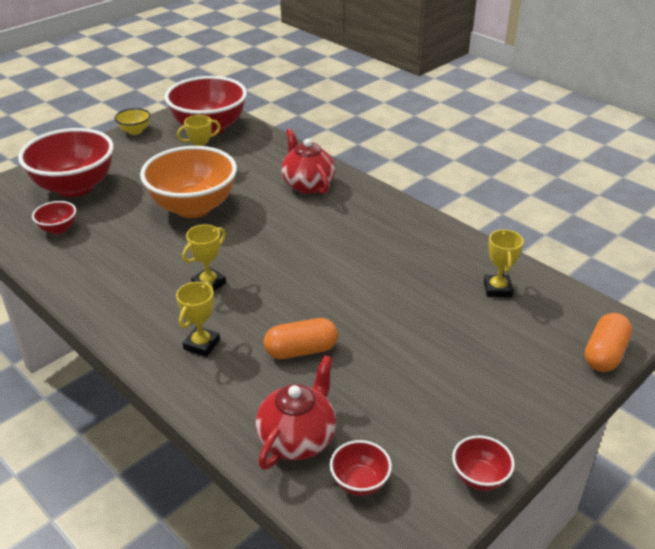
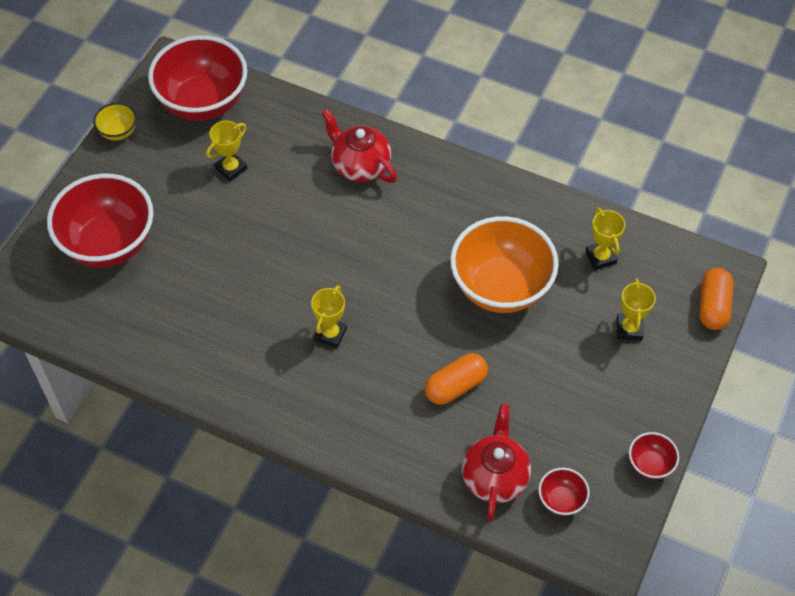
camera: 20 degrees left, 20 degrees up
(58, 229) = (132, 310): red bowl -> none
(193, 207) = (257, 235): orange bowl -> orange bowl (501, 287)
(201, 344) = (363, 408): yellow trophy -> yellow trophy (629, 329)

